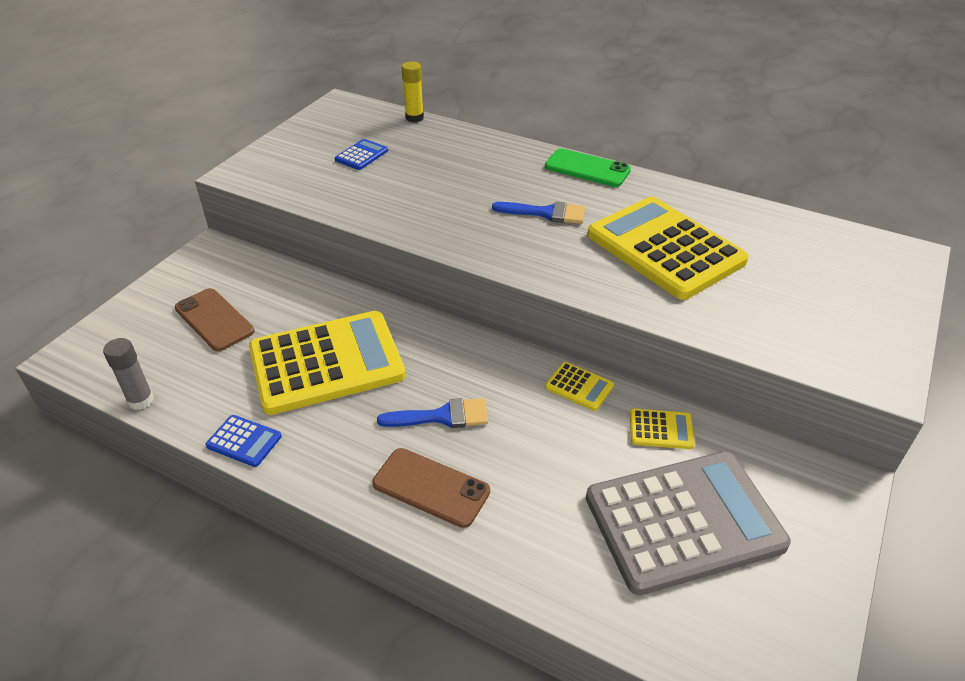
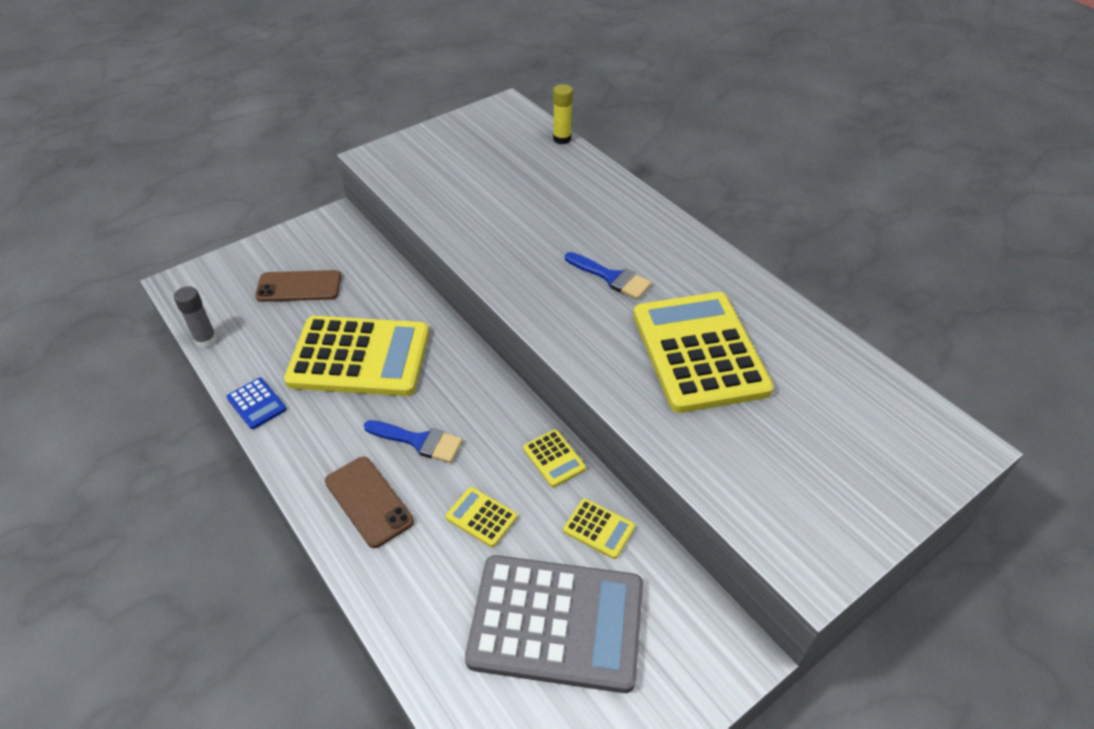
camera: 25 degrees right, 5 degrees up
(214, 320) = (299, 286): brown phone -> brown phone turned 75 degrees counterclockwise
(361, 155) = (488, 167): blue calculator -> none
(550, 459) = (481, 517): none -> yellow calculator
(587, 168) = (687, 240): green phone -> none

